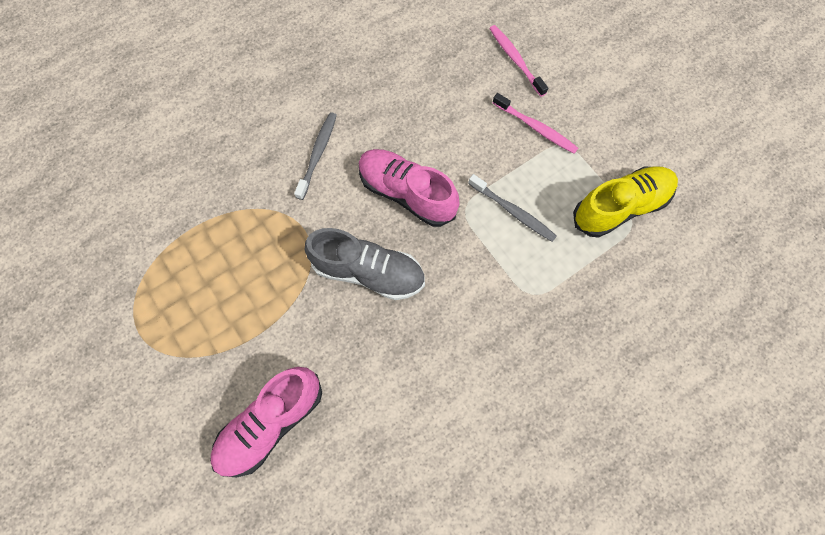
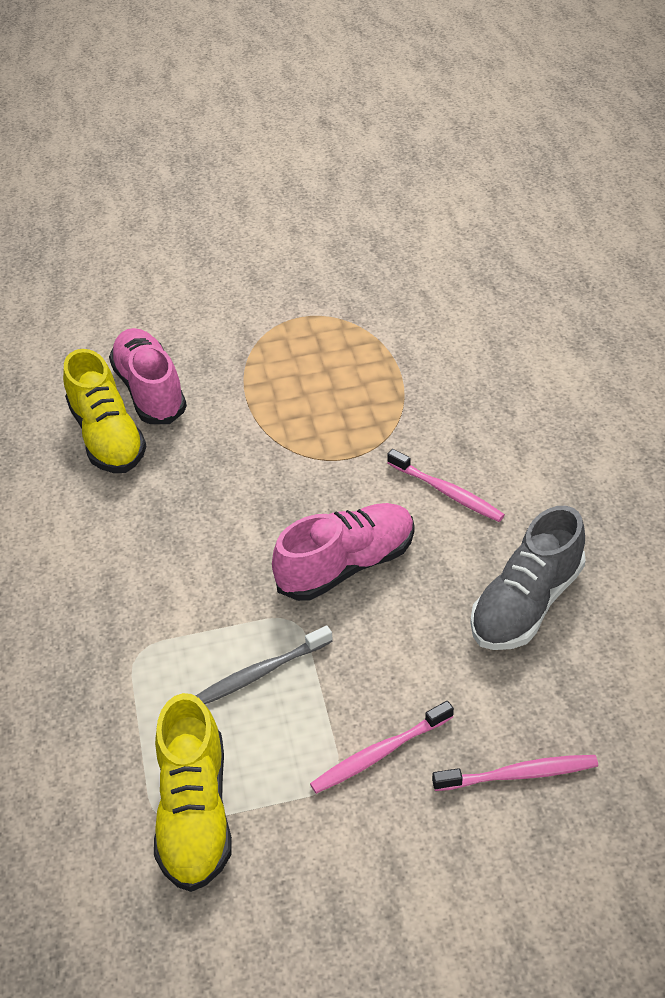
camera: 115 degrees right, 25 degrees down
(317, 154) = (446, 492): grey toothbrush -> pink toothbrush
(339, 430) = (108, 437): none -> yellow shoe
(368, 272) = (262, 501): grey shoe -> grey shoe (526, 603)

